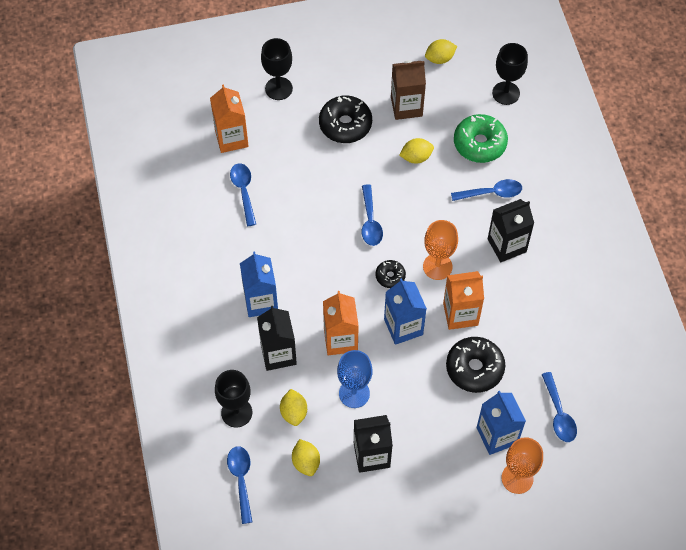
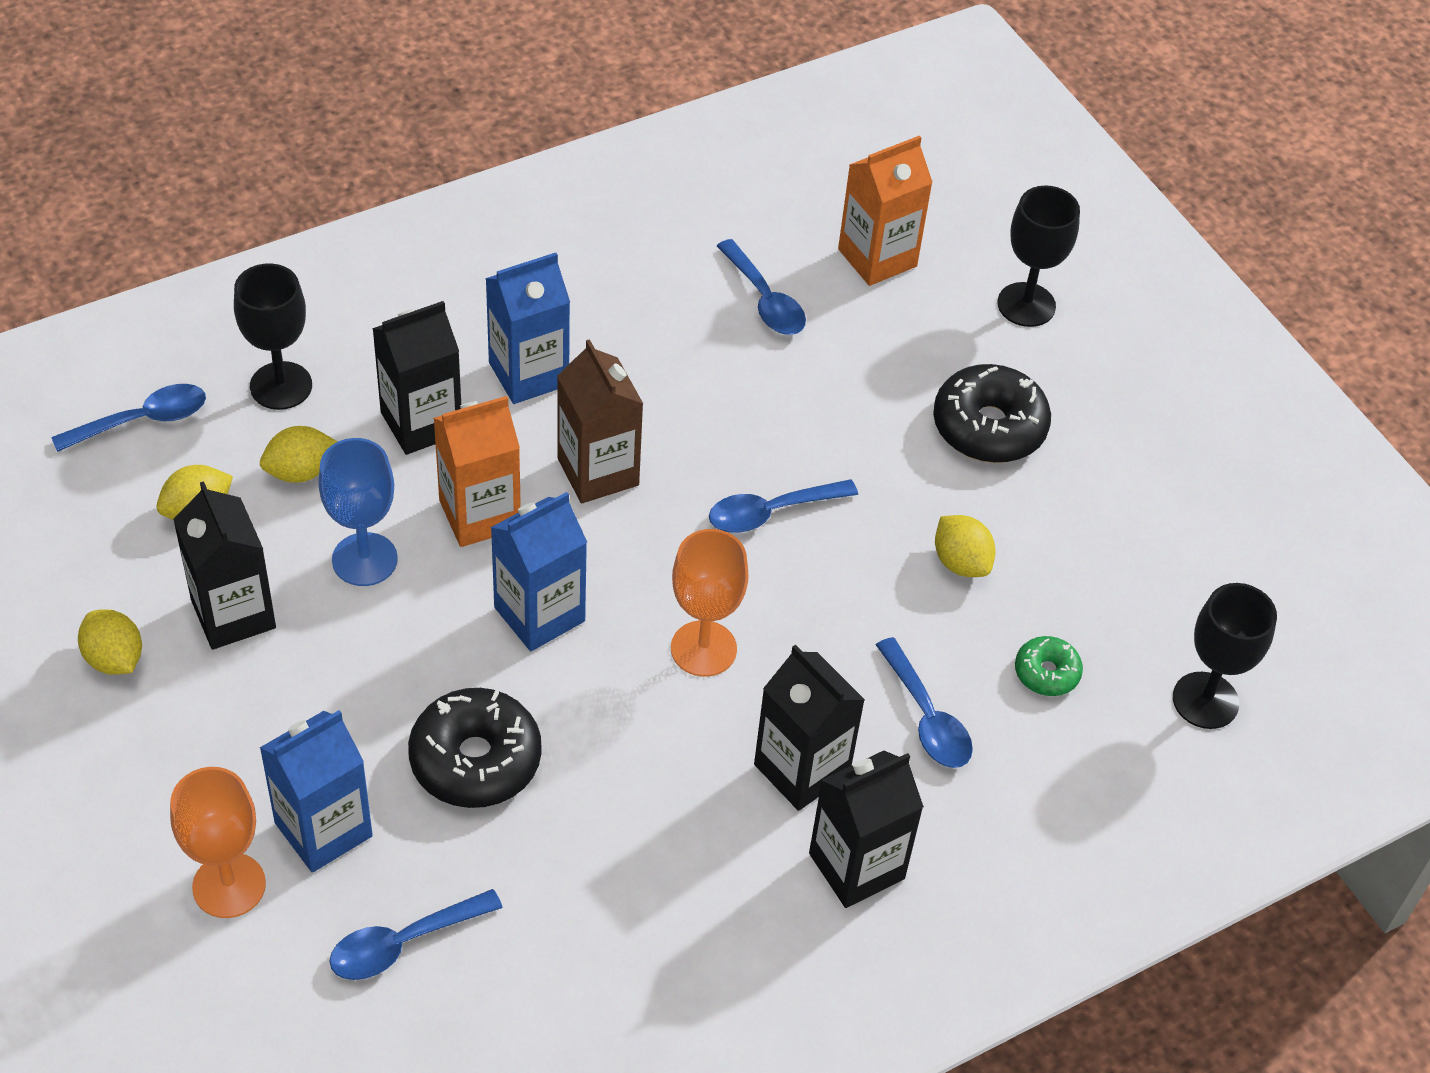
camera: 70 degrees right, 10 degrees down
(244, 191) = (764, 300): blue spoon -> blue spoon turned 90 degrees clockwise
(390, 276) = (652, 570): black donut -> none
(406, 106) = (1082, 522): brown carton -> brown carton (598, 472)
(440, 58) = (1236, 559): yellow lemon -> yellow lemon (114, 659)
(460, 314) = (600, 711): orange carton -> none
(479, 143) = (1046, 673): green donut -> green donut, size x0.53
(556, 238) = (856, 866): none -> black carton

